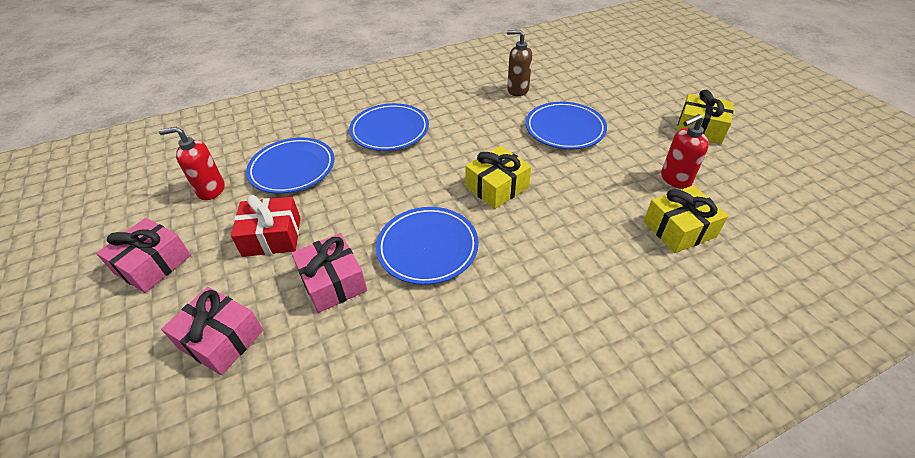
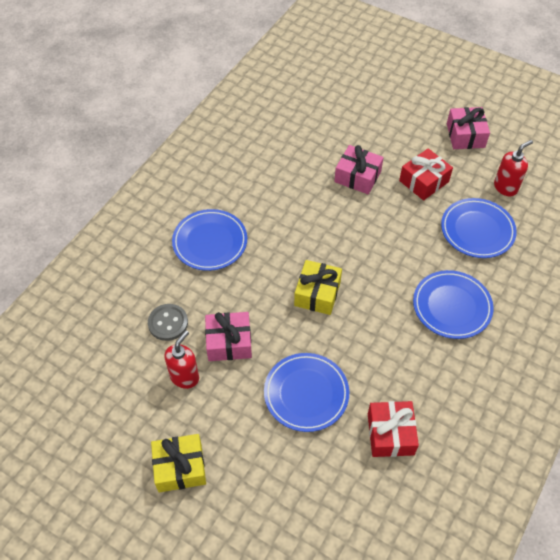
camera: 145 degrees right, 10 degrees up
(221, 339) = (379, 127): pink gift -> pink gift (229, 342)
(427, 248) = (324, 222): blue plate -> blue plate (210, 242)
(517, 90) = (390, 434): brown soap dispenser -> red gift
(679, 229) = (168, 323): yellow gift -> grey button

